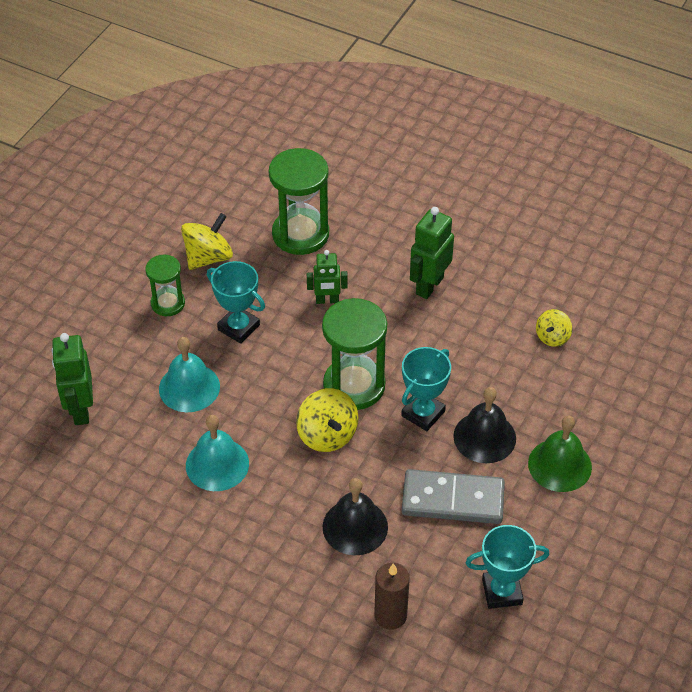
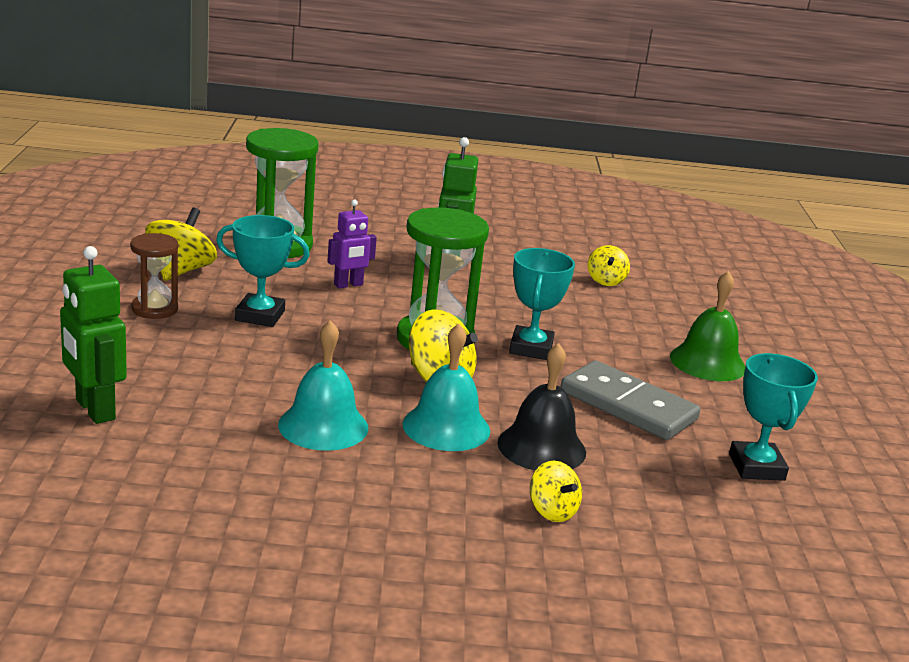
camera: 30 degrees left, 25 degrees down
(168, 303) = (154, 309): green hourglass -> brown hourglass
(189, 387) = (234, 369): turquoise bell -> turquoise bell (446, 427)
(319, 590) = (552, 511): none -> yellow spinning top
(327, 300) = (348, 285): green robot -> purple robot
(390, 615) = (658, 514): brown candle -> none
(453, 499) = (628, 405): grey domino -> grey domino turned 60 degrees clockwise
(484, 437) = (612, 355): black bell -> none
(502, 592) = (756, 467): turquoise trophy -> turquoise trophy turned 60 degrees counterclockwise

